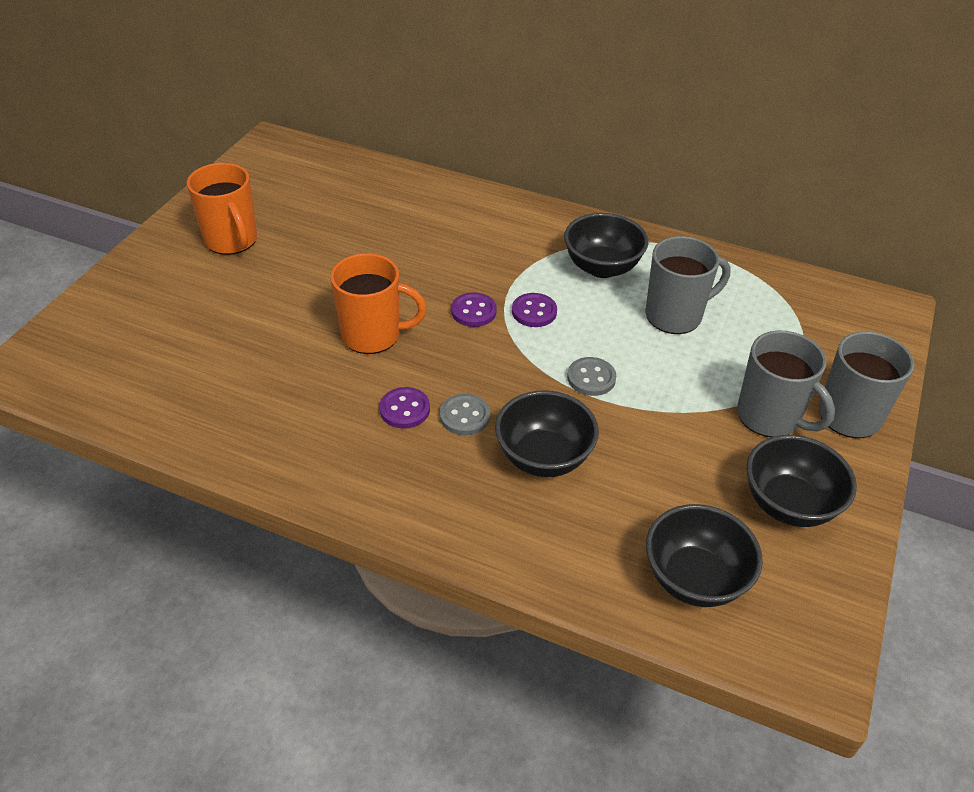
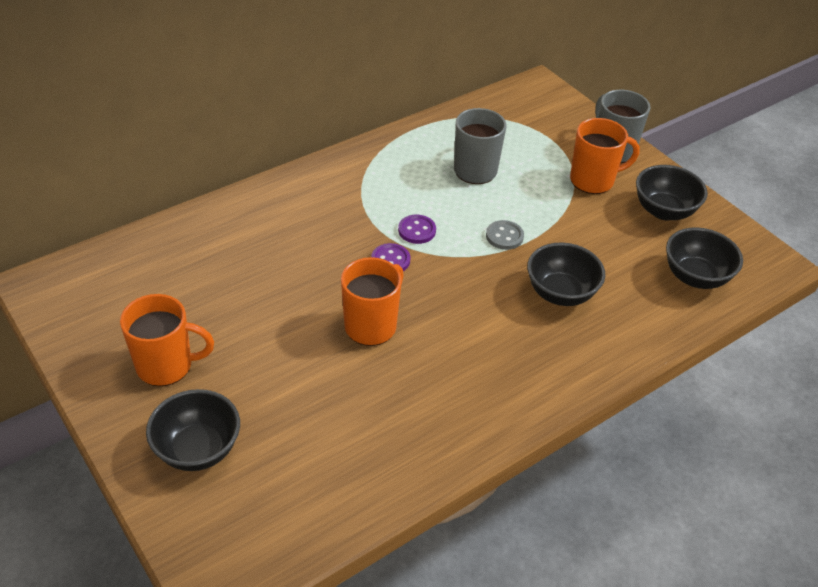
camera: 60 degrees left, 0 degrees up
(404, 409) = (466, 342): purple button -> none
(465, 416) = (495, 314): grey button -> none
(602, 267) = (398, 176): black bowl -> black bowl (198, 449)
(770, 417) = (593, 180): grey mug -> orange mug

